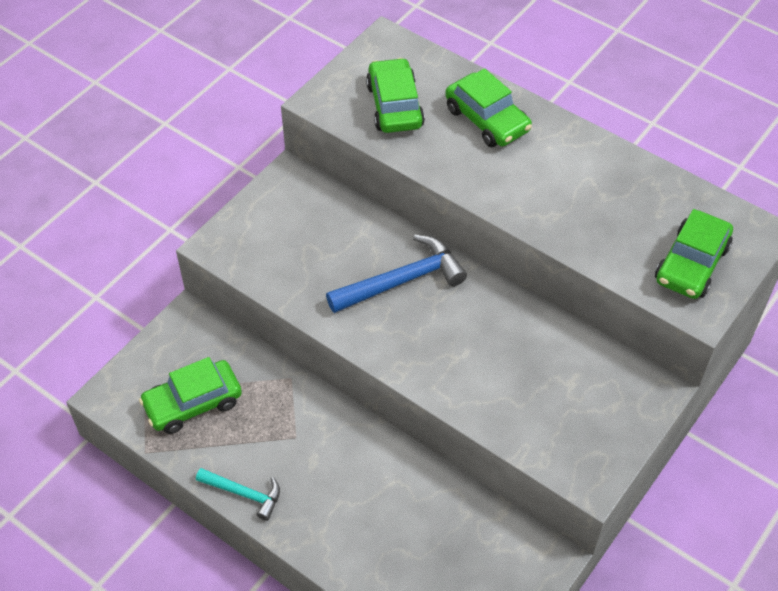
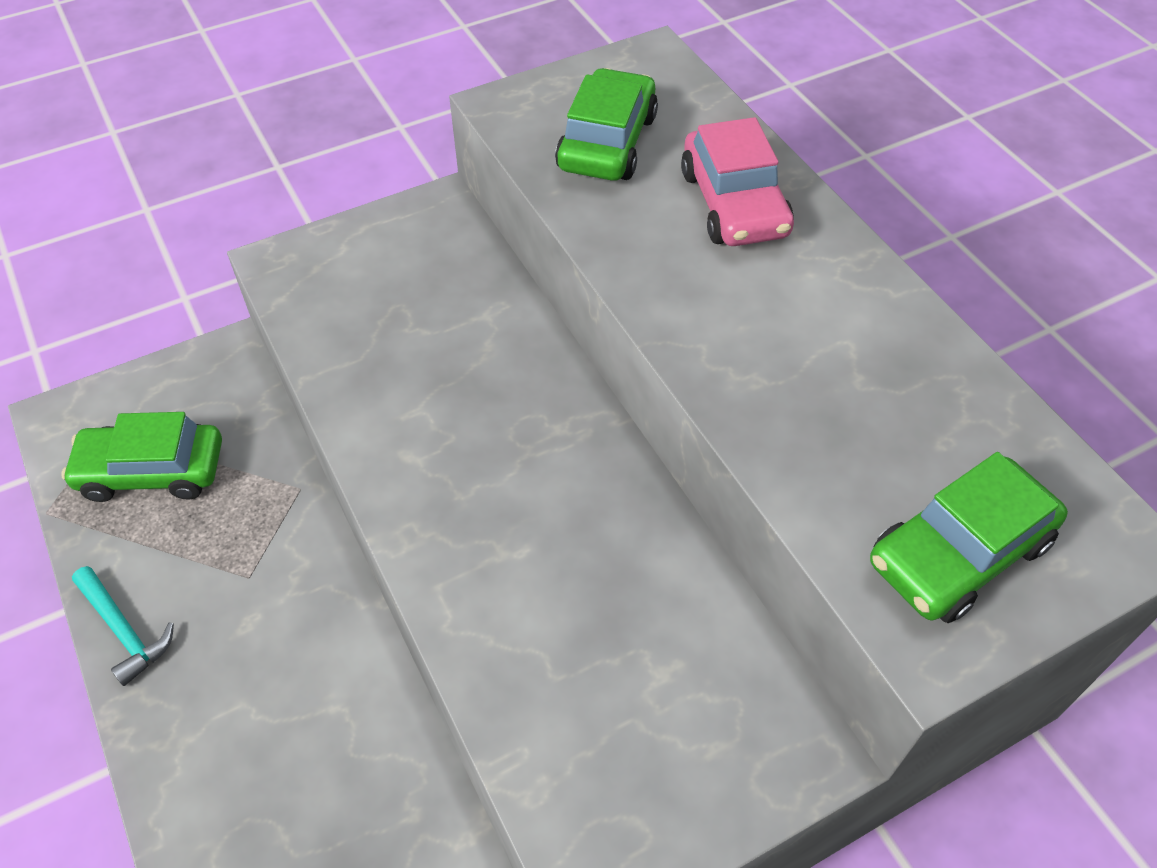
camera: 25 degrees right, 0 degrees up
(402, 281) = (497, 404): blue hammer -> none
(487, 119) = (734, 203): green car -> pink car

